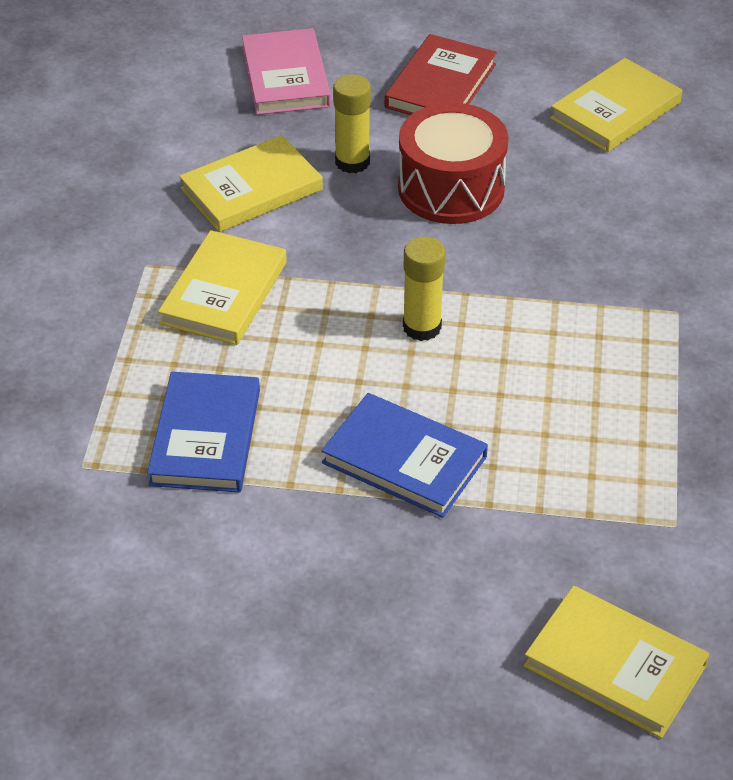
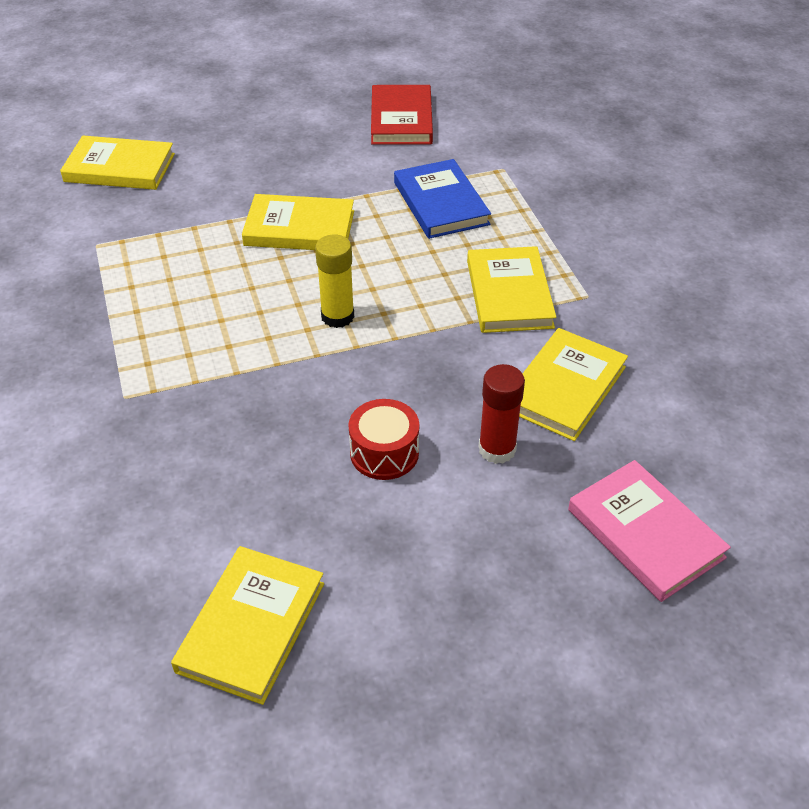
camera: 155 degrees right, 0 degrees up
(352, 162) = (497, 449): yellow glue stick -> red glue stick
(404, 459) = (299, 228): blue book -> yellow book
(440, 86) = (471, 587): red book -> red book (401, 119)
(451, 188) = (384, 453): red drum -> red drum, size x0.61

